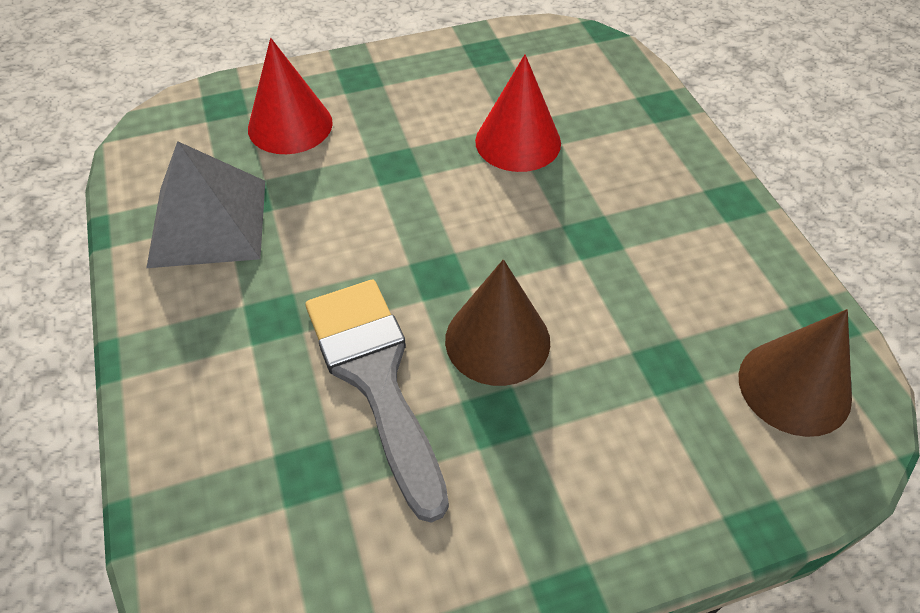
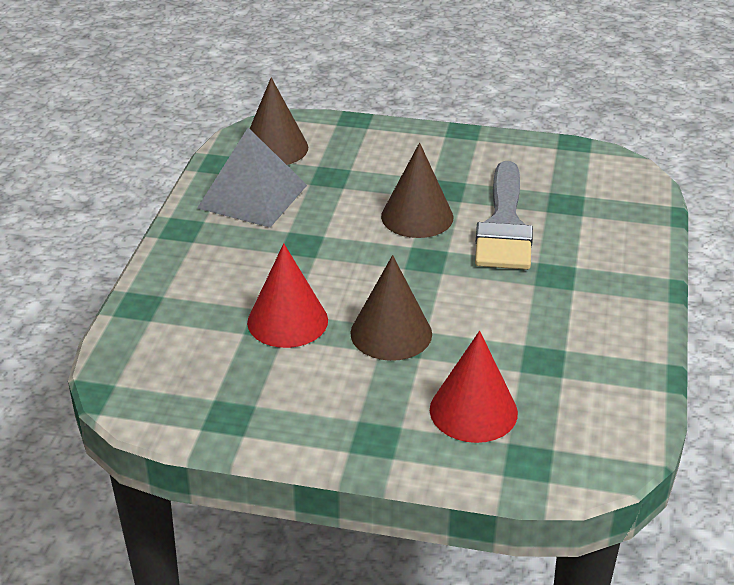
camera: 150 degrees left, 15 degrees down
(208, 222) = (581, 352): grey pyramid -> grey pyramid (253, 196)
(412, 168) = (391, 333): none -> brown cone

